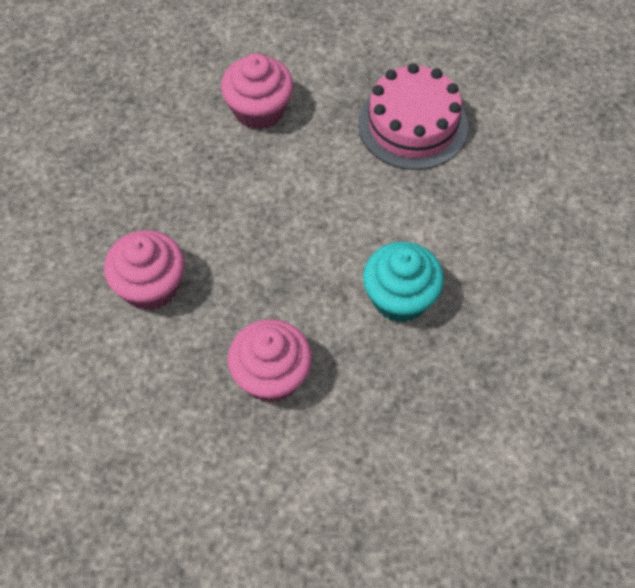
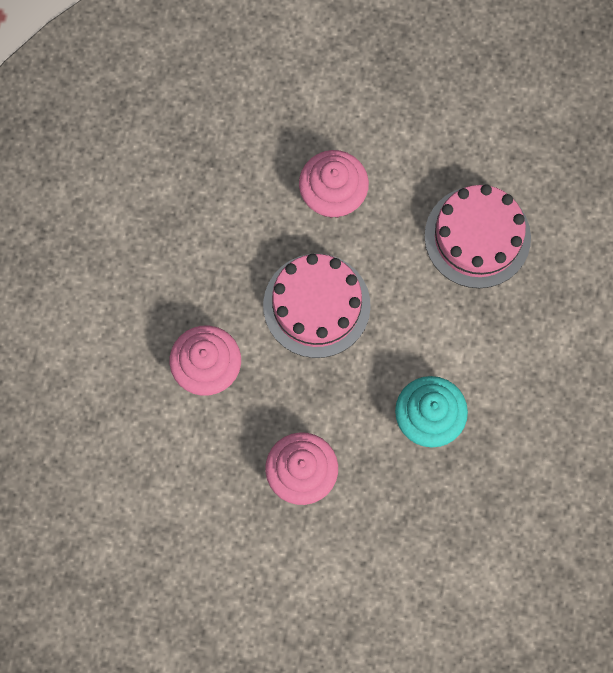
camera: 10 degrees right, 15 degrees up
(259, 209) = (316, 305): none -> pink cake

